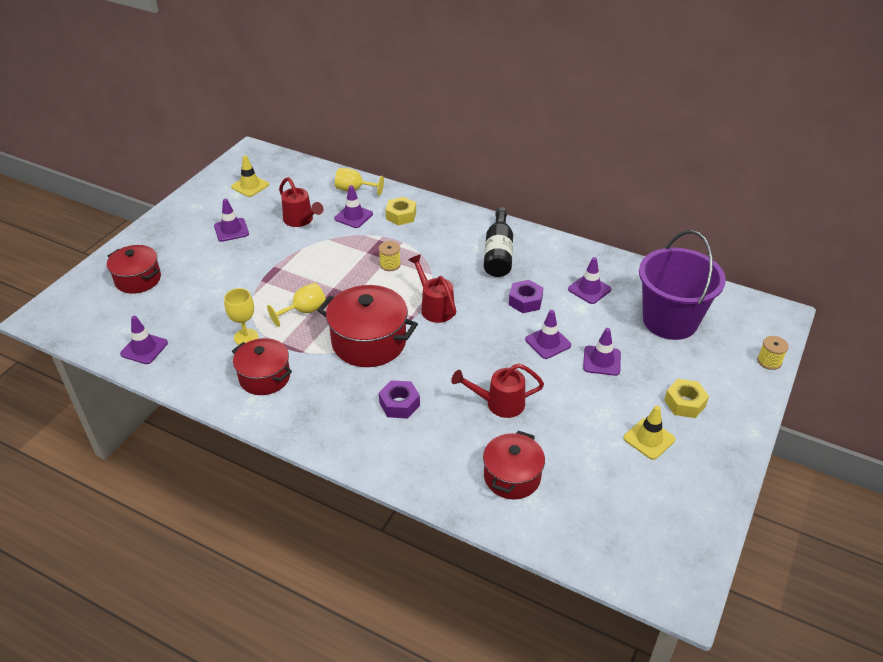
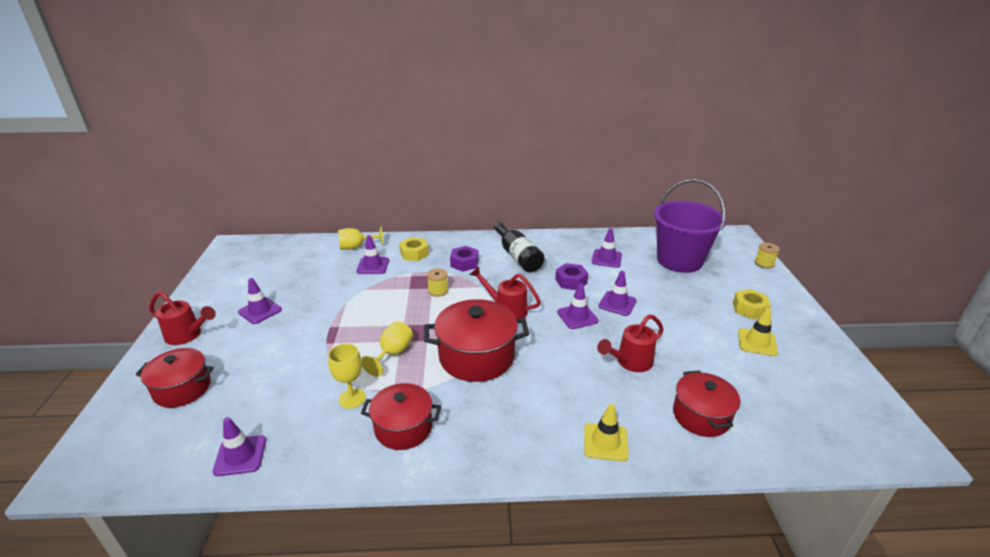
camera: 30 degrees left, 10 degrees down
(250, 186) = (251, 271): yellow traffic cone -> yellow traffic cone (605, 442)
(300, 220) = (325, 283): red watering can -> red watering can (187, 335)
(399, 404) = (552, 397): purple nut -> purple nut (464, 263)
(601, 361) = (667, 302): purple traffic cone -> purple traffic cone (577, 316)

